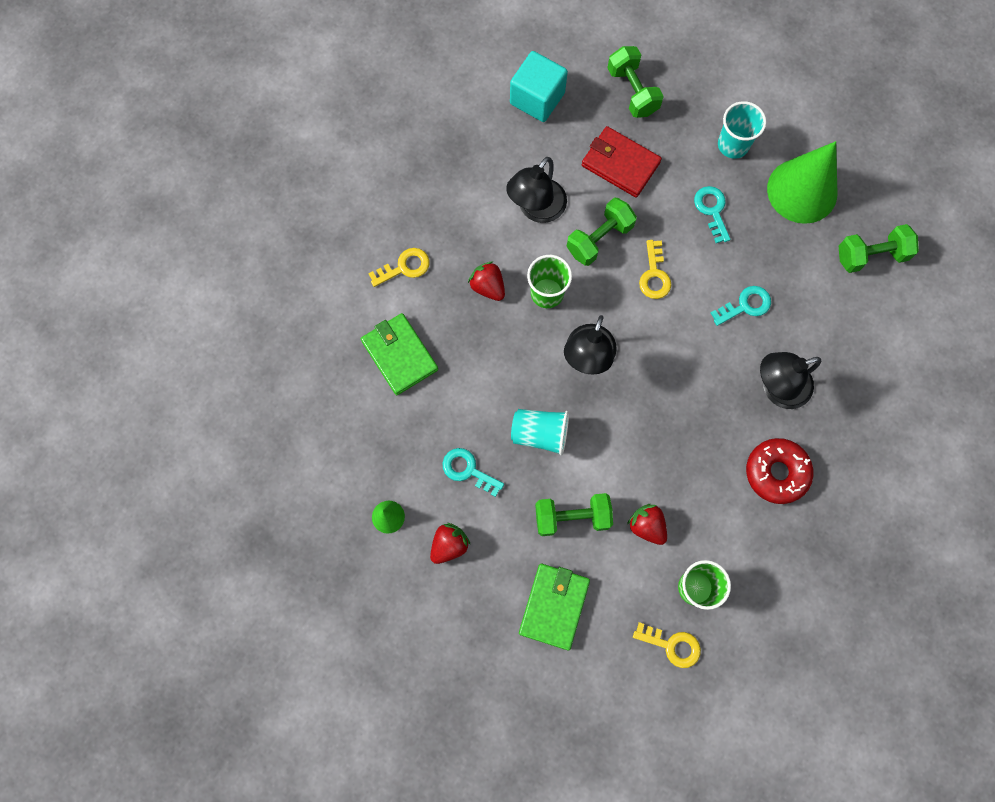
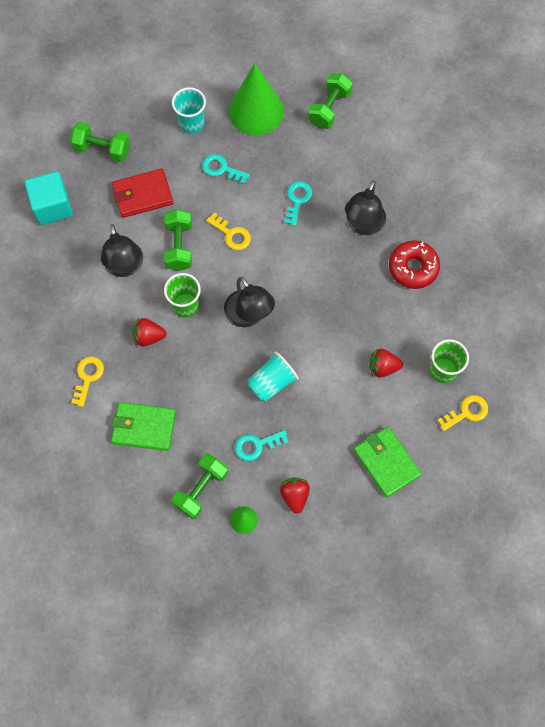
camera: 50 degrees left, 5 degrees down
(572, 517) = (340, 406): green dumbbell -> green dumbbell (201, 489)

